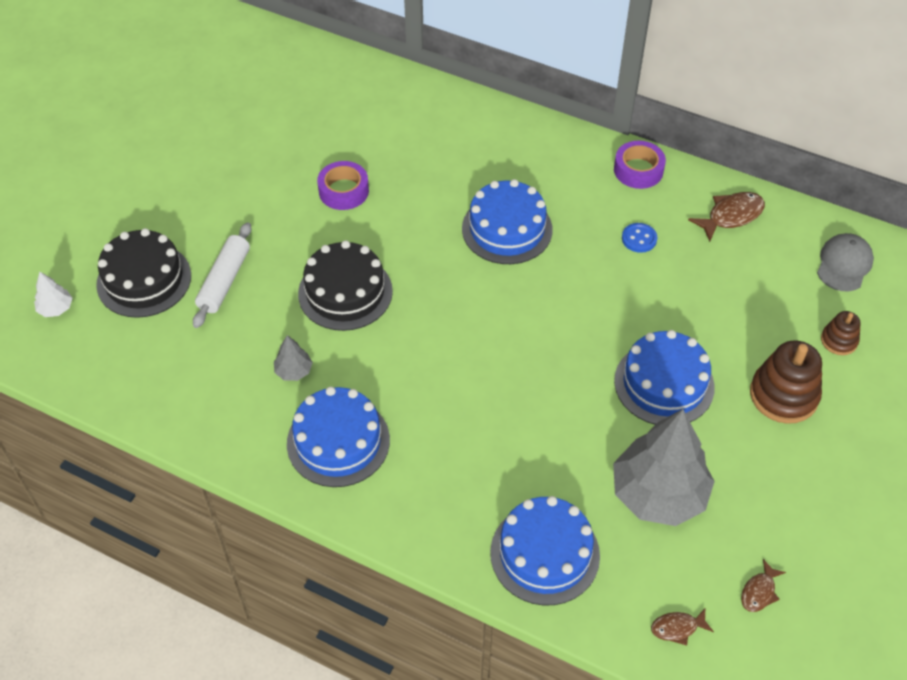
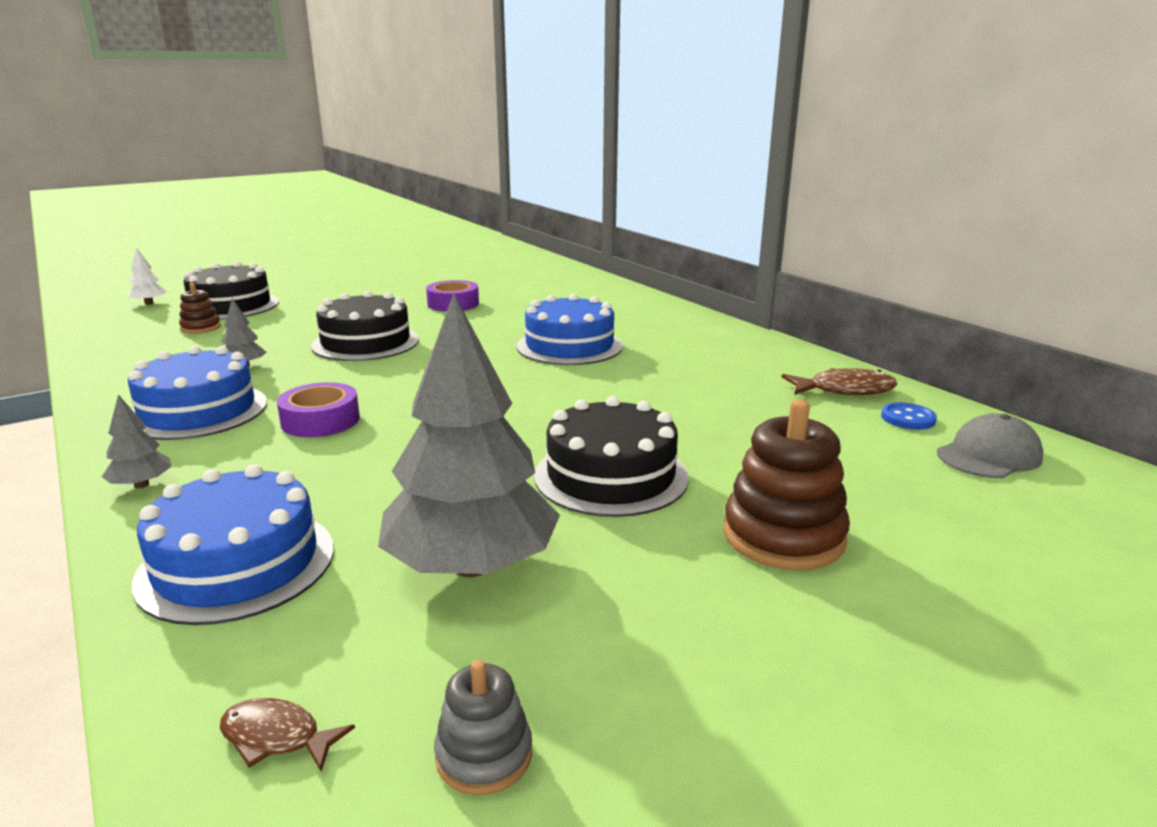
camera: 30 degrees right, 30 degrees down
(224, 281) = (284, 318): white rolling pin -> none
(408, 527) = (141, 485): none -> grey tree
(638, 170) = (757, 346): purple tape -> purple tape (320, 420)
(639, 239) = (708, 379): blue button -> blue button (908, 418)
(664, 384) = (611, 476): blue cake -> black cake
(759, 591) = (484, 755): brown fish -> grey stacking toy
(839, 340) = (928, 513): brown stacking toy -> brown stacking toy (201, 328)

